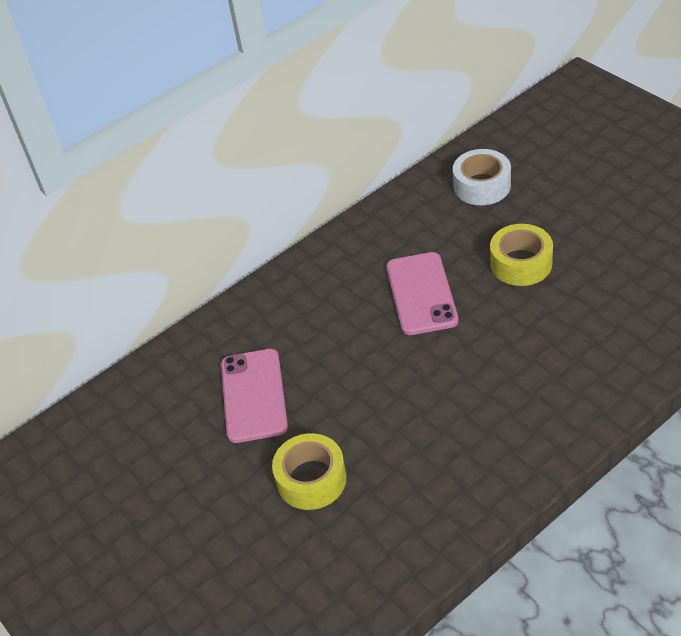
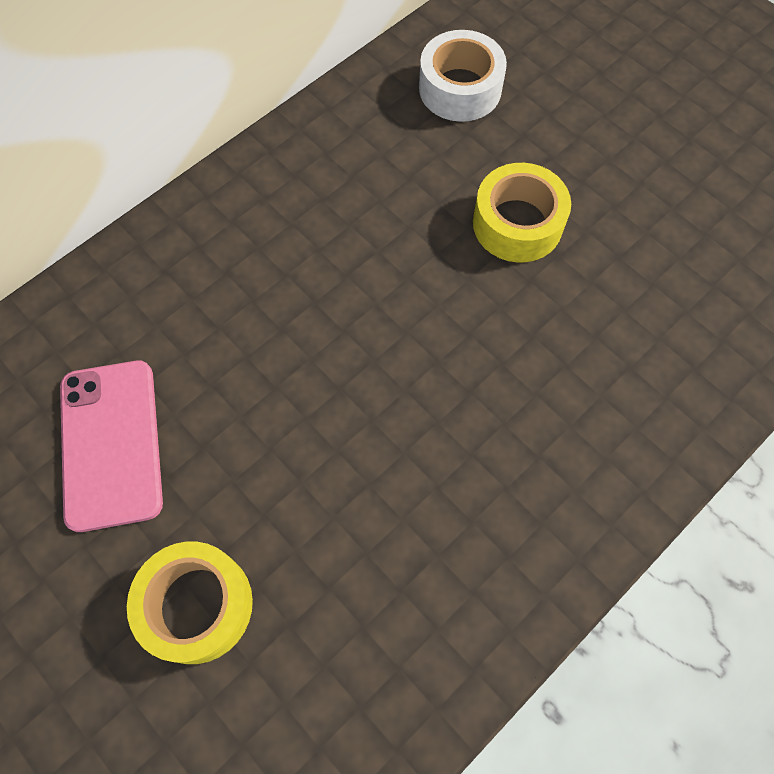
camera: 10 degrees left, 20 degrees up
(421, 294) = (371, 269): pink phone -> none

